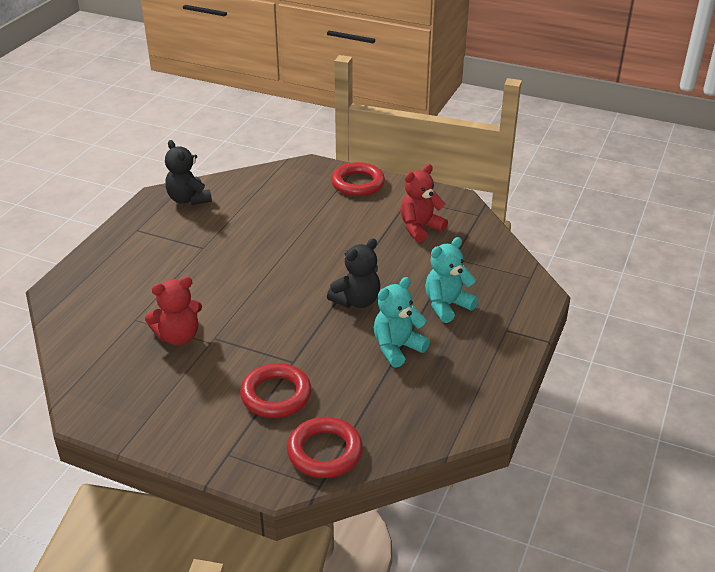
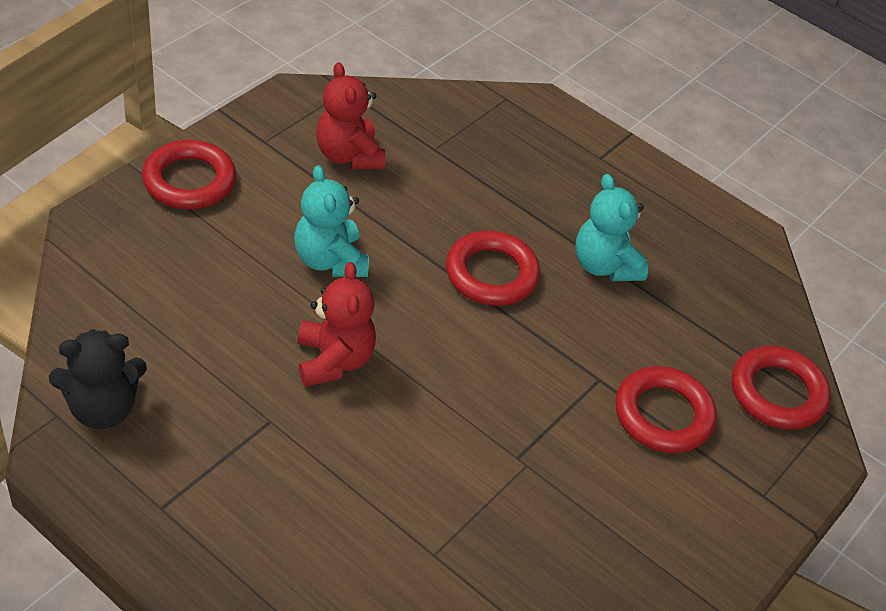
camera: 80 degrees left, 10 degrees up
(178, 337) = (500, 502): red teddy bear -> red teddy bear (333, 360)
(357, 301) = (491, 274): black teddy bear -> red ring
(447, 305) = (535, 191): turquoise teddy bear -> turquoise teddy bear (330, 260)

